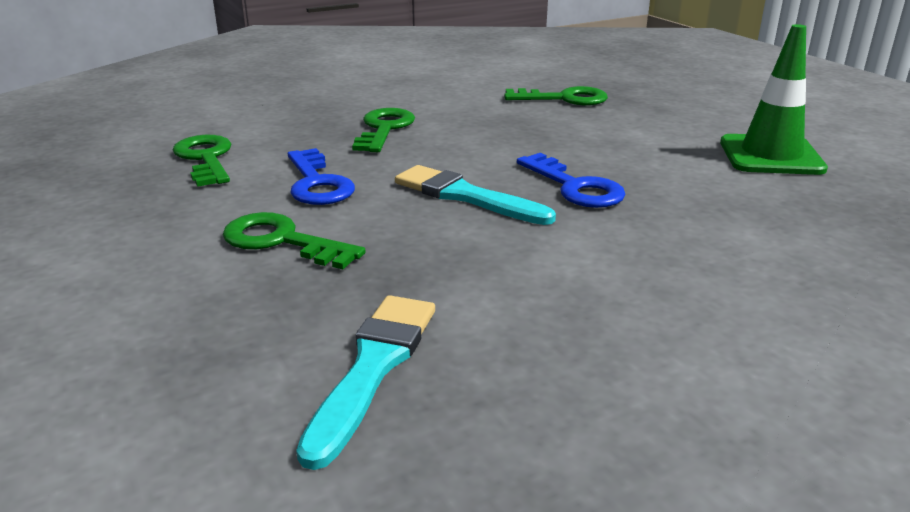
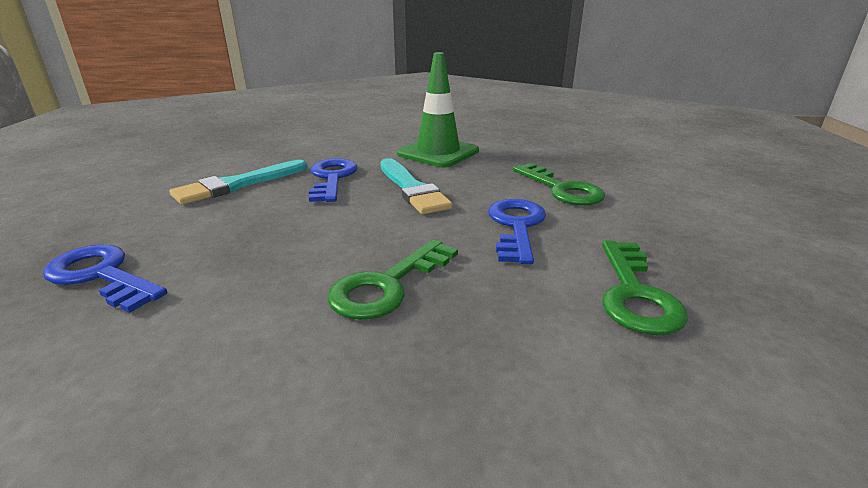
camera: 150 degrees left, 0 degrees up
(373, 368) = (536, 140): turquoise brush -> turquoise brush (238, 184)
(564, 99) = (101, 276): green key -> blue key
(771, 156) = (166, 167): green traffic cone -> green traffic cone (438, 153)

